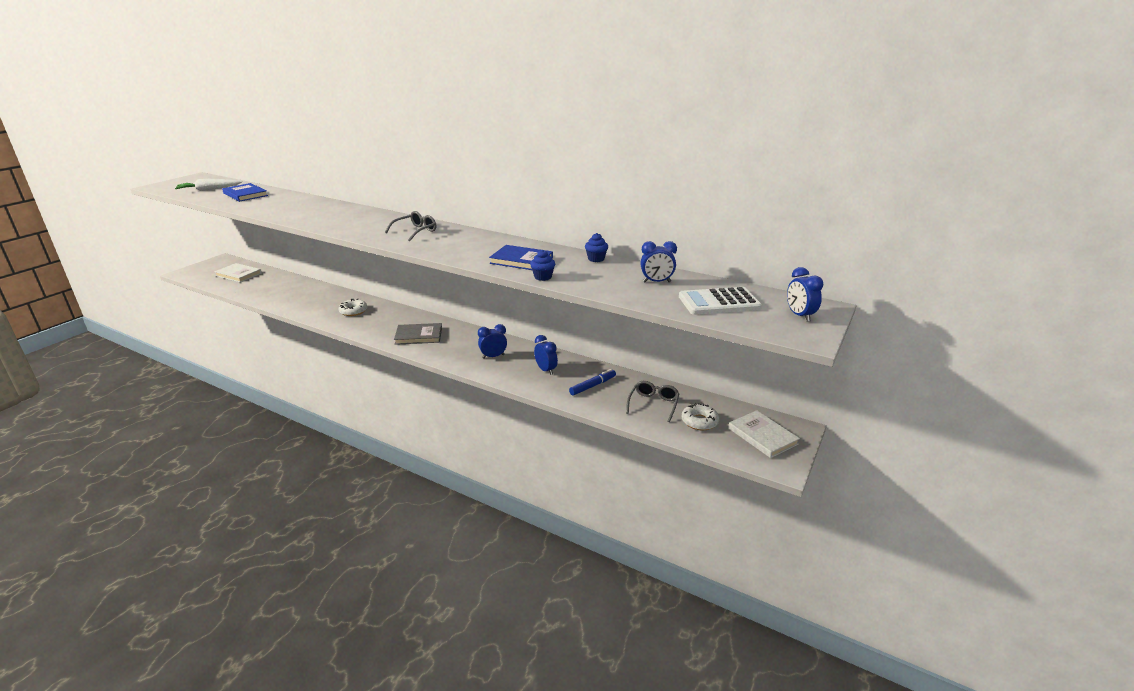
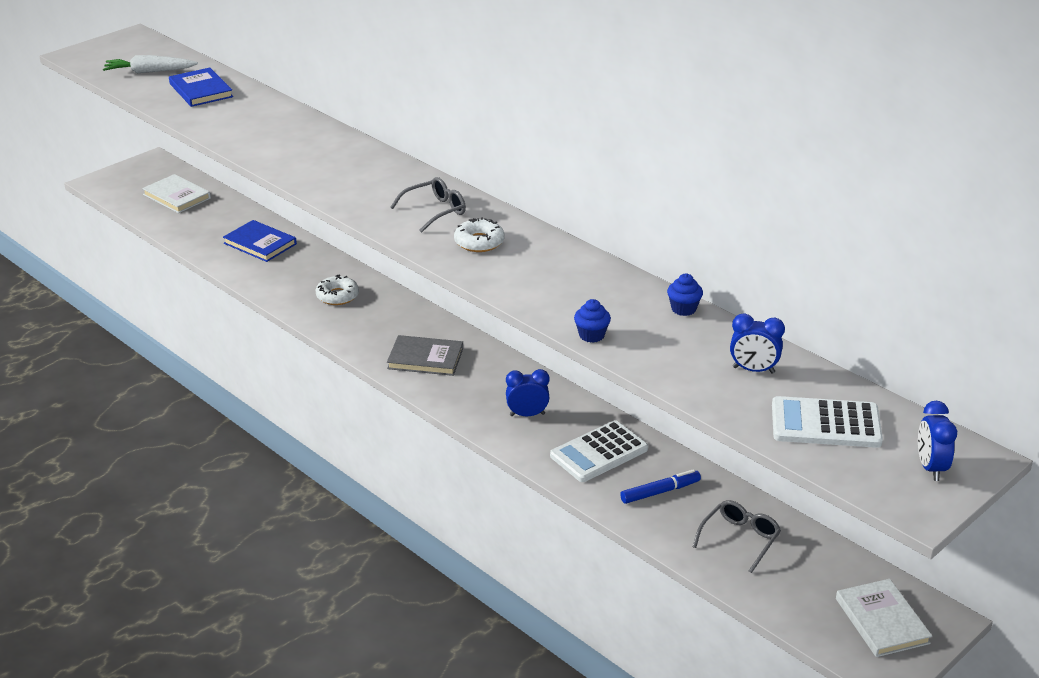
camera: 15 degrees right, 5 degrees up
(521, 260) = (572, 296): blue book -> blue book (260, 244)
(546, 370) = (599, 452): blue clock -> white calculator
(699, 421) = (797, 580): white donut -> white donut (479, 242)

